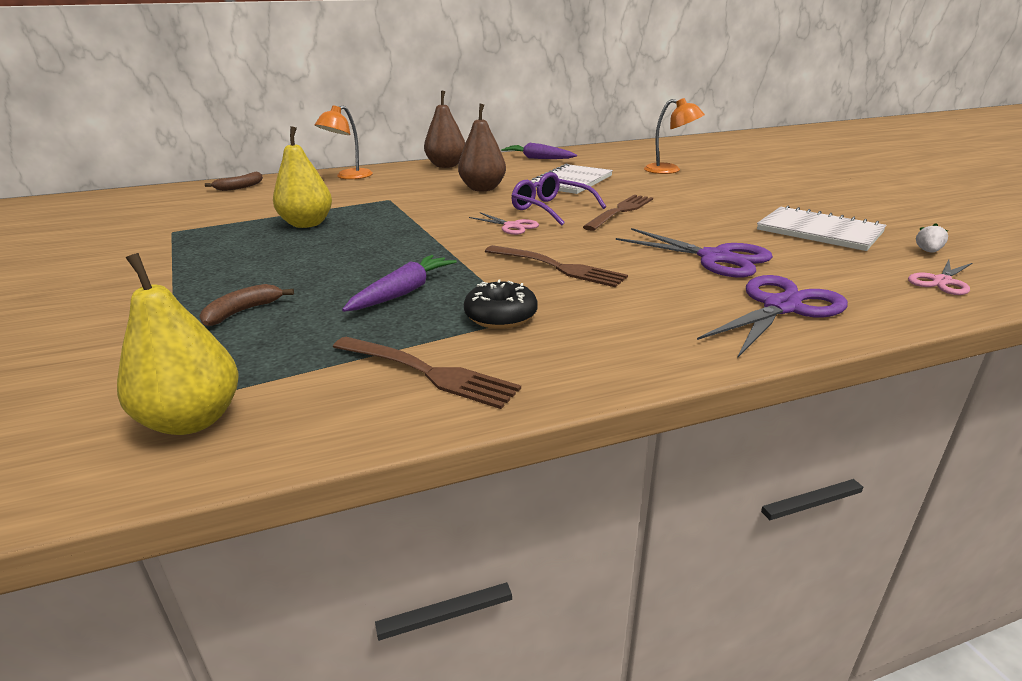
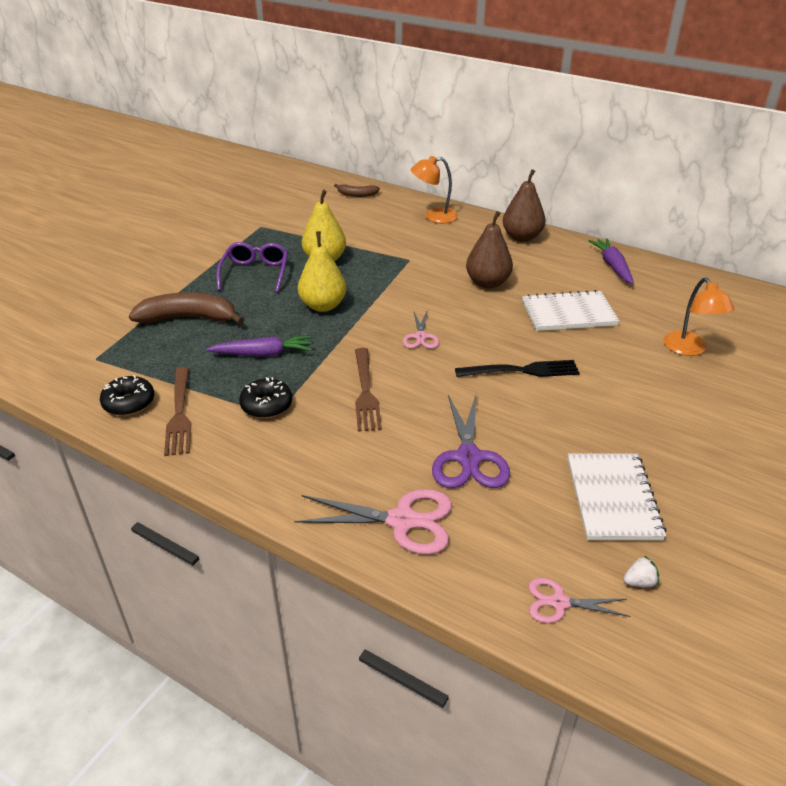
camera: 50 degrees right, 10 degrees up
(193, 420) = (86, 373): yellow pear -> yellow pear (323, 306)
(242, 312) = (189, 318): brown banana -> brown banana, size x1.88
(337, 403) = (129, 403): none -> black donut
(551, 209) = (482, 336): purple glasses -> purple glasses (255, 273)
(620, 211) = (521, 371): brown fork -> black fork
(781, 307) = (402, 520): purple scissors -> pink scissors

